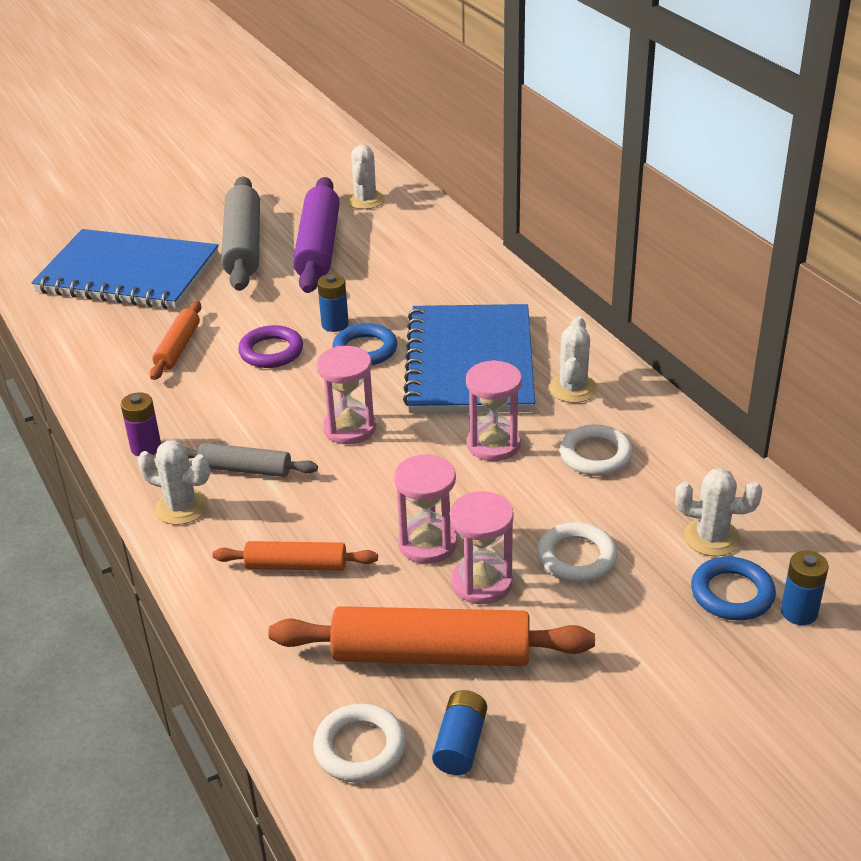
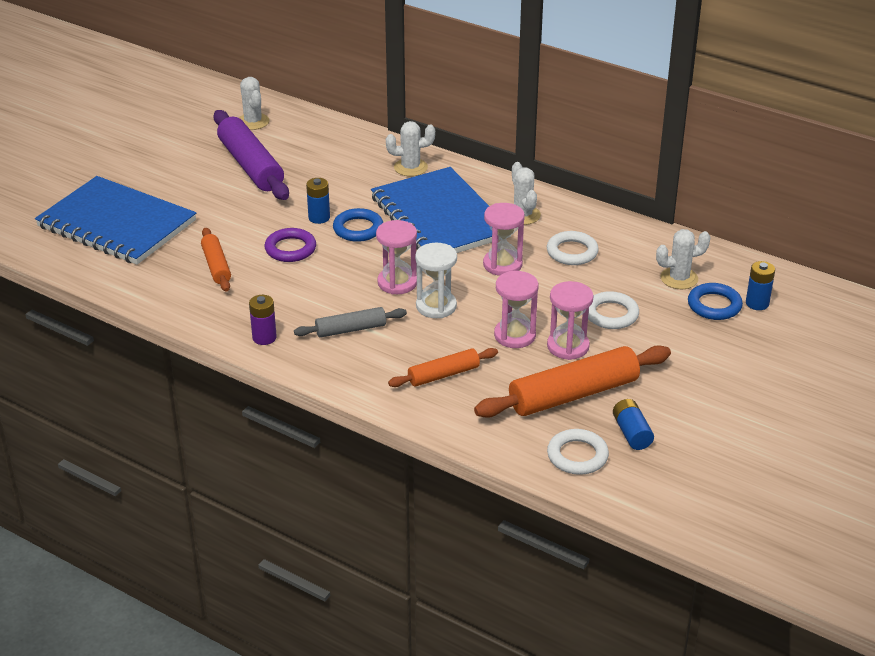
camera: 30 degrees left, 0 degrees up
(128, 273) = (117, 224): blue notebook -> blue notebook turned 45 degrees clockwise
(181, 507) = (330, 366): white cactus -> white cactus (410, 167)
(243, 245) = (189, 179): grey rolling pin -> none
(367, 472) = (436, 306): none -> white hourglass

